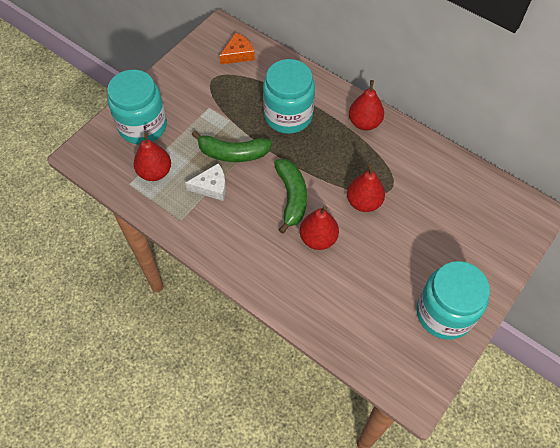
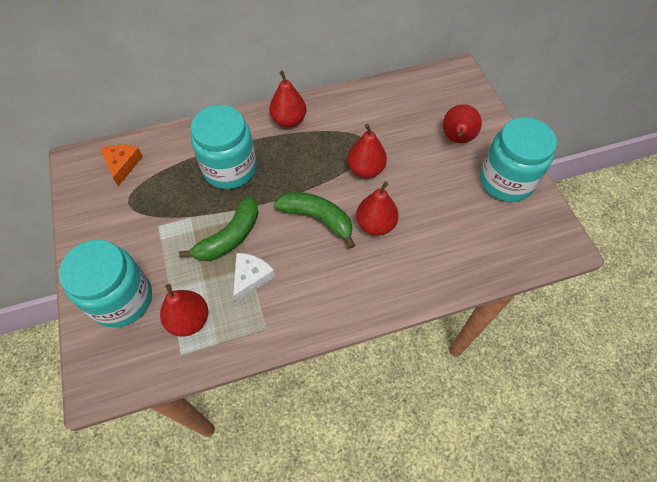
camera: 55 degrees left, 0 degrees up
(455, 251) = (457, 139): none -> red pear

